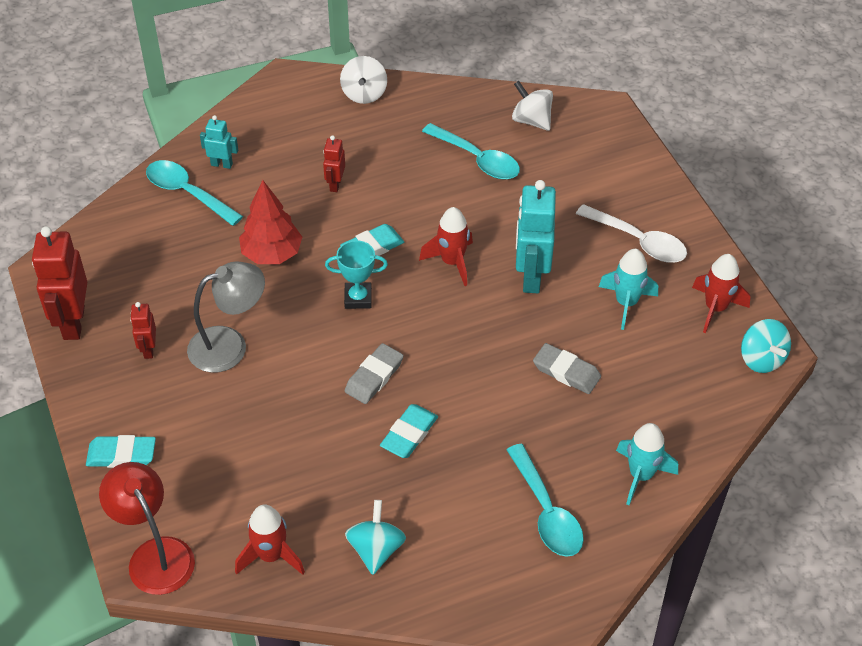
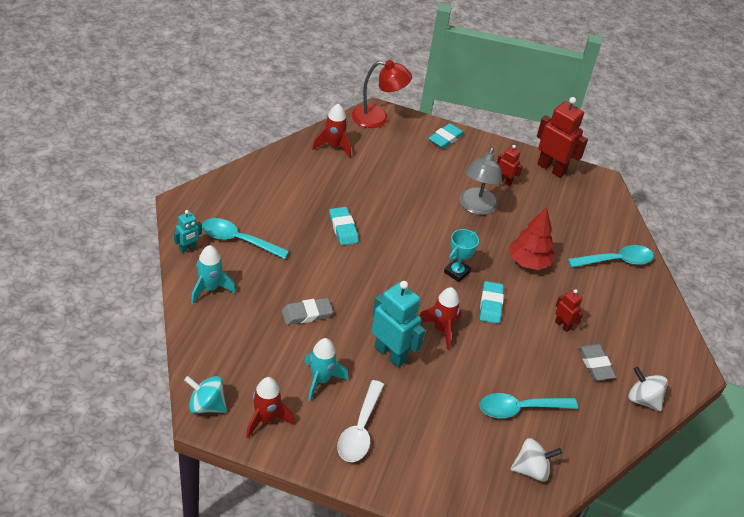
camera: 125 degrees right, 5 degrees down
(222, 164) = (630, 289): turquoise robot -> turquoise robot (188, 248)
(374, 376) = (394, 241): grey eraser -> grey eraser (595, 364)
(376, 549) = (294, 175): turquoise spinning top -> none
(638, 241) = (360, 430): white spoon -> white spoon turned 60 degrees counterclockwise

